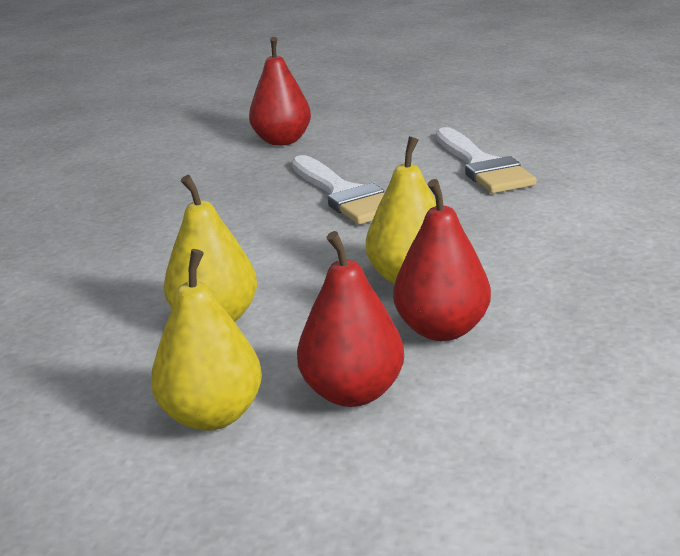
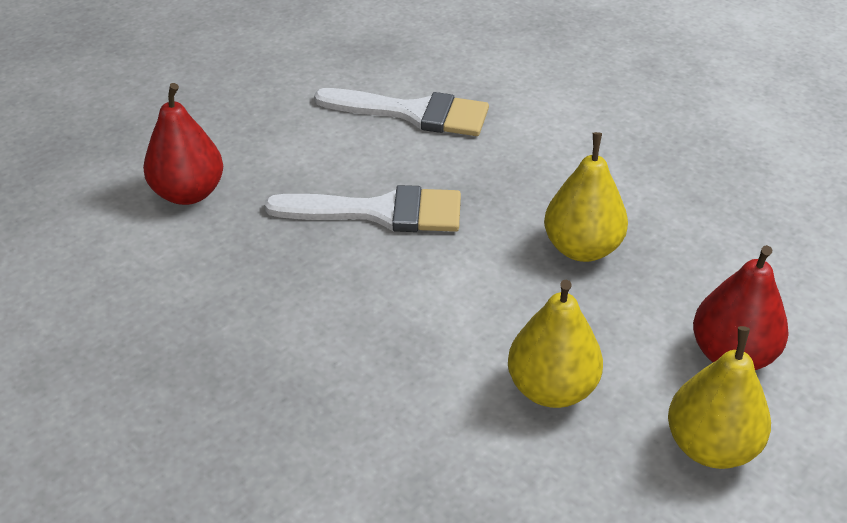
camera: 60 degrees left, 15 degrees up
(441, 329) = (677, 270): red pear -> none

